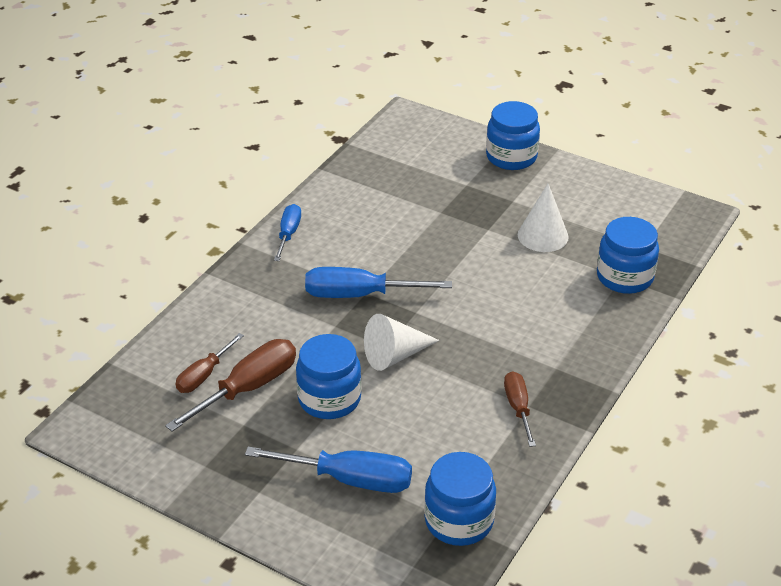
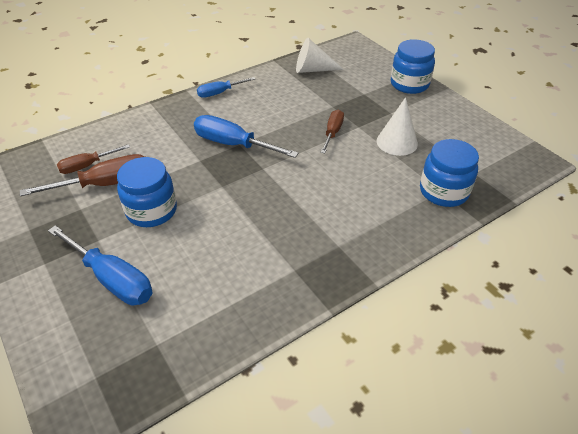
camera: 25 degrees right, 5 degrees up
(288, 234) = (220, 93): blue screwdriver -> blue screwdriver turned 150 degrees counterclockwise
(394, 355) = (223, 194): white cone -> white cone (313, 70)
(459, 521) = (163, 351): blue jar -> none
(518, 408) = (284, 269): brown screwdriver -> brown screwdriver (332, 133)

